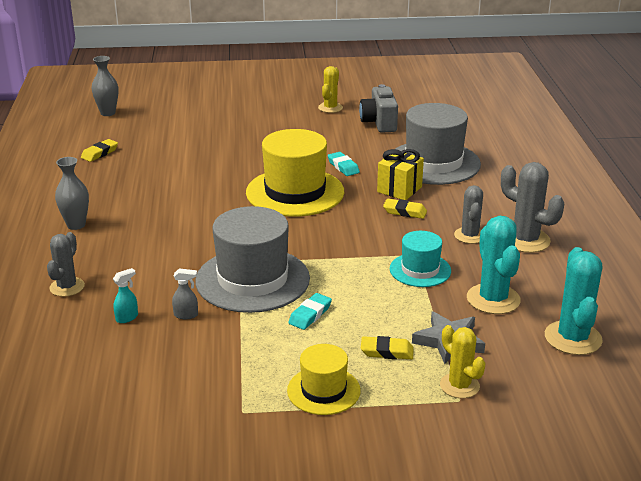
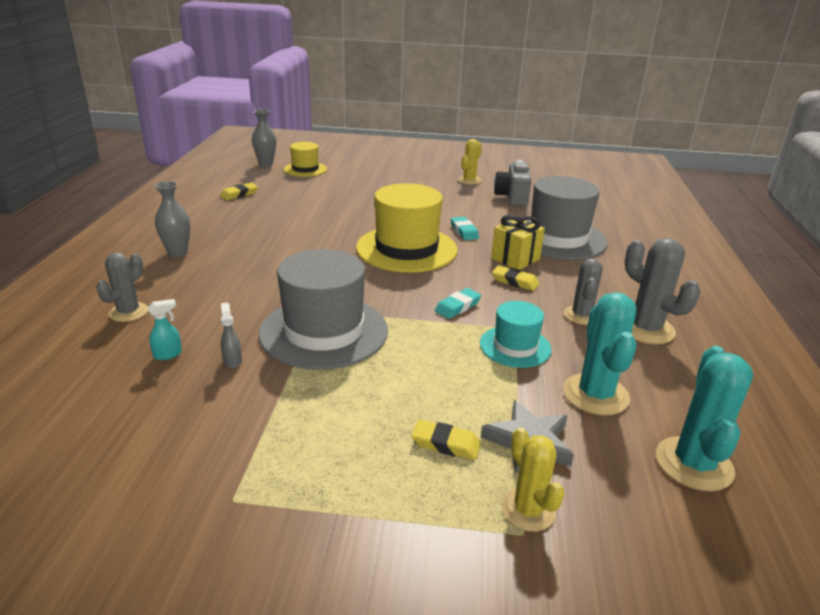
camera: 10 degrees right, 0 degrees up
(186, 315) = (232, 361): grey spray bottle -> grey spray bottle turned 120 degrees counterclockwise
(310, 315) = (370, 381): turquoise eraser -> turquoise eraser (458, 307)
(323, 390) = (347, 486): yellow hat -> yellow hat (305, 169)

